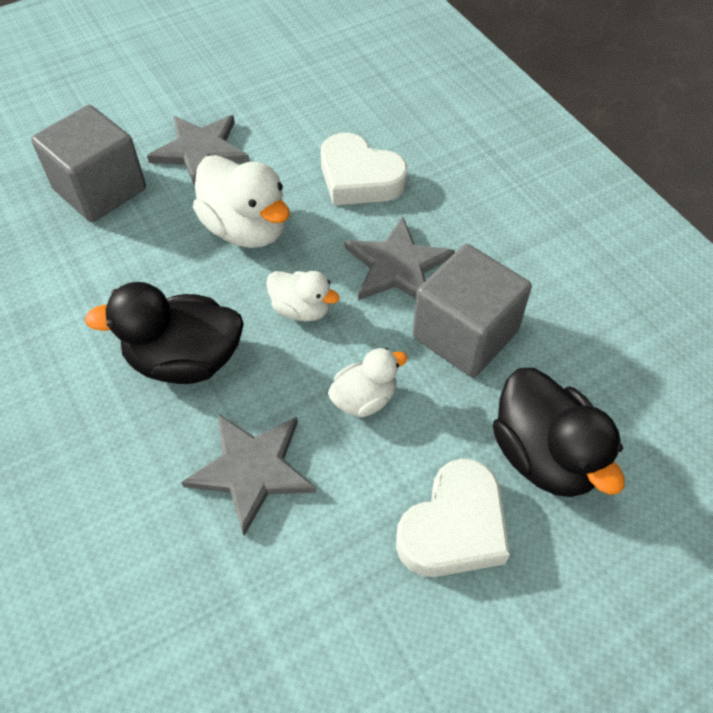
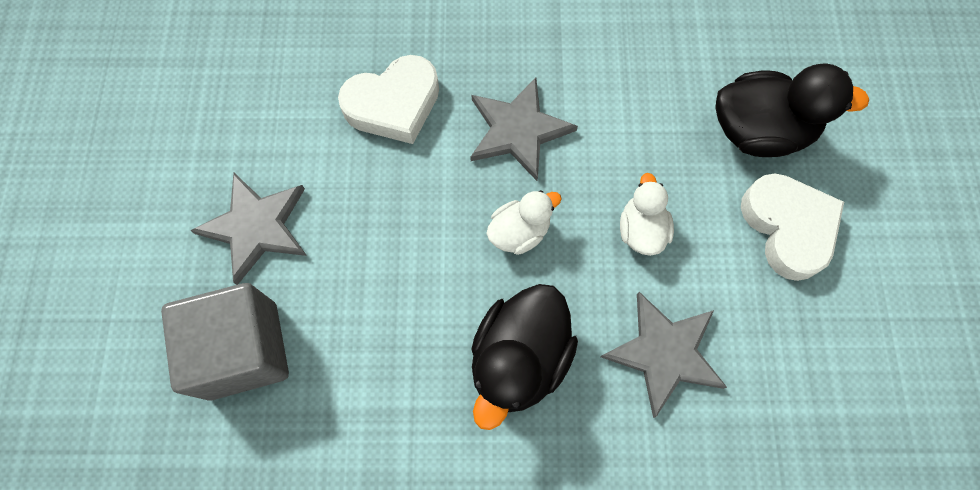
camera: 60 degrees left, 15 degrees up
(246, 229) = (393, 233): white duck -> none
(465, 334) = (620, 120): grey cube -> none

